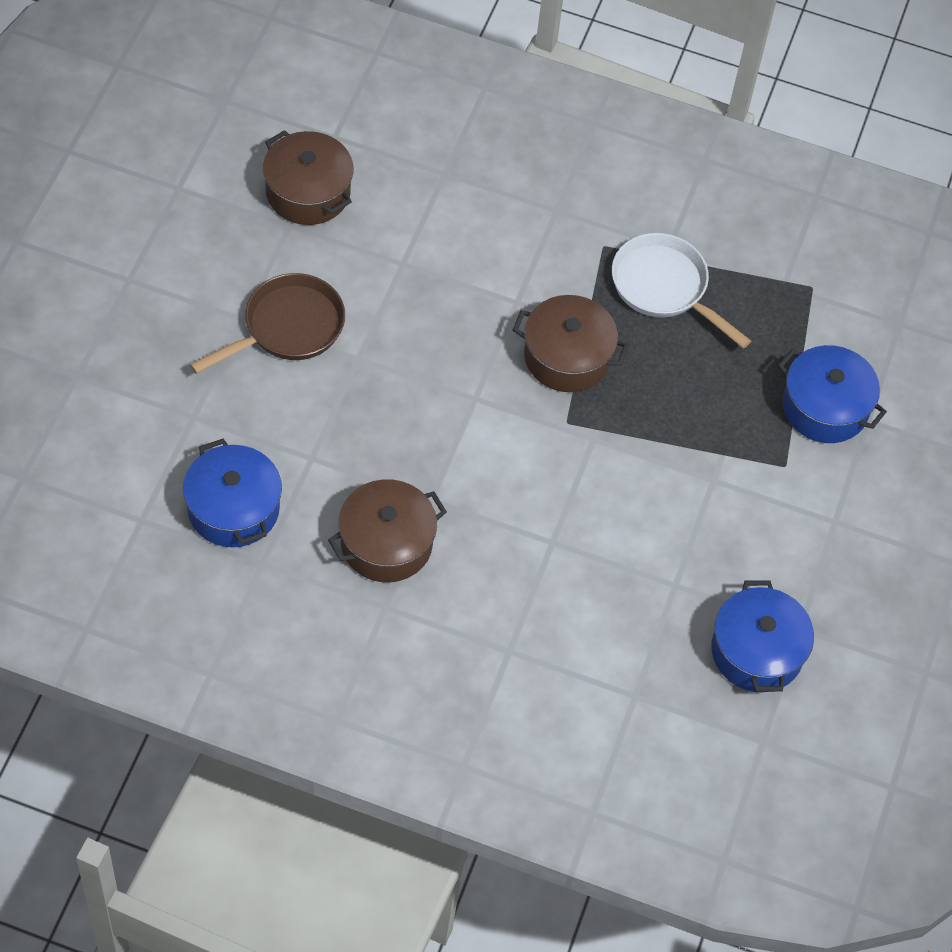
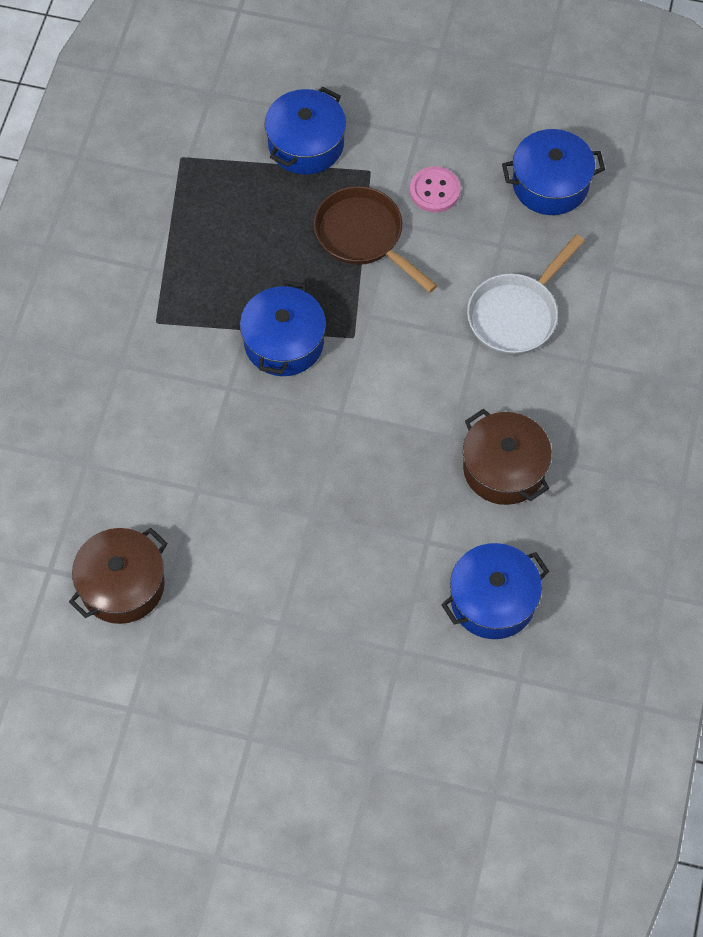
camera: 90 degrees left, 5 degrees up
(287, 328) = (287, 582): brown pan -> brown pan (363, 237)
(567, 356) = (284, 342): brown pot -> blue pot
(664, 288) = (197, 270): white pan -> white pan (516, 314)
(754, 528) = (434, 191): none -> pink button

